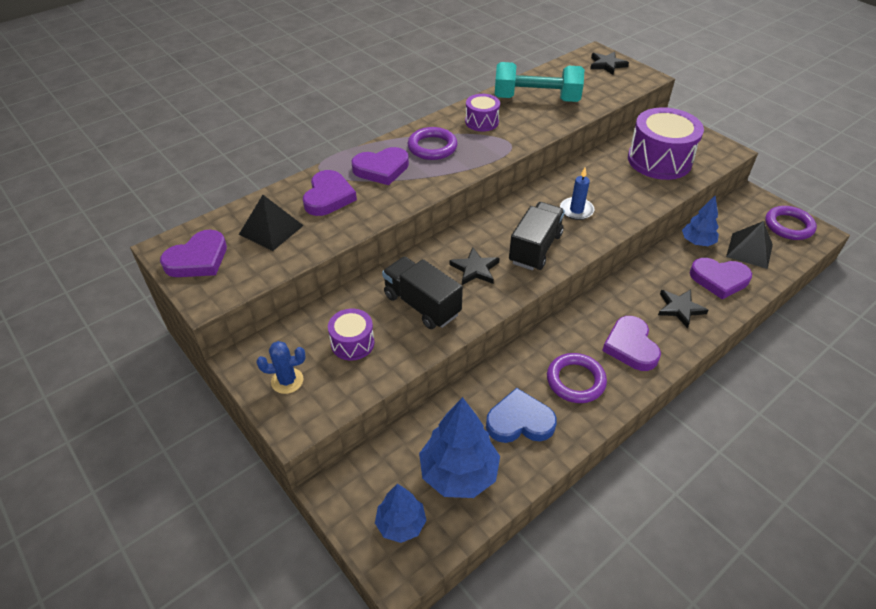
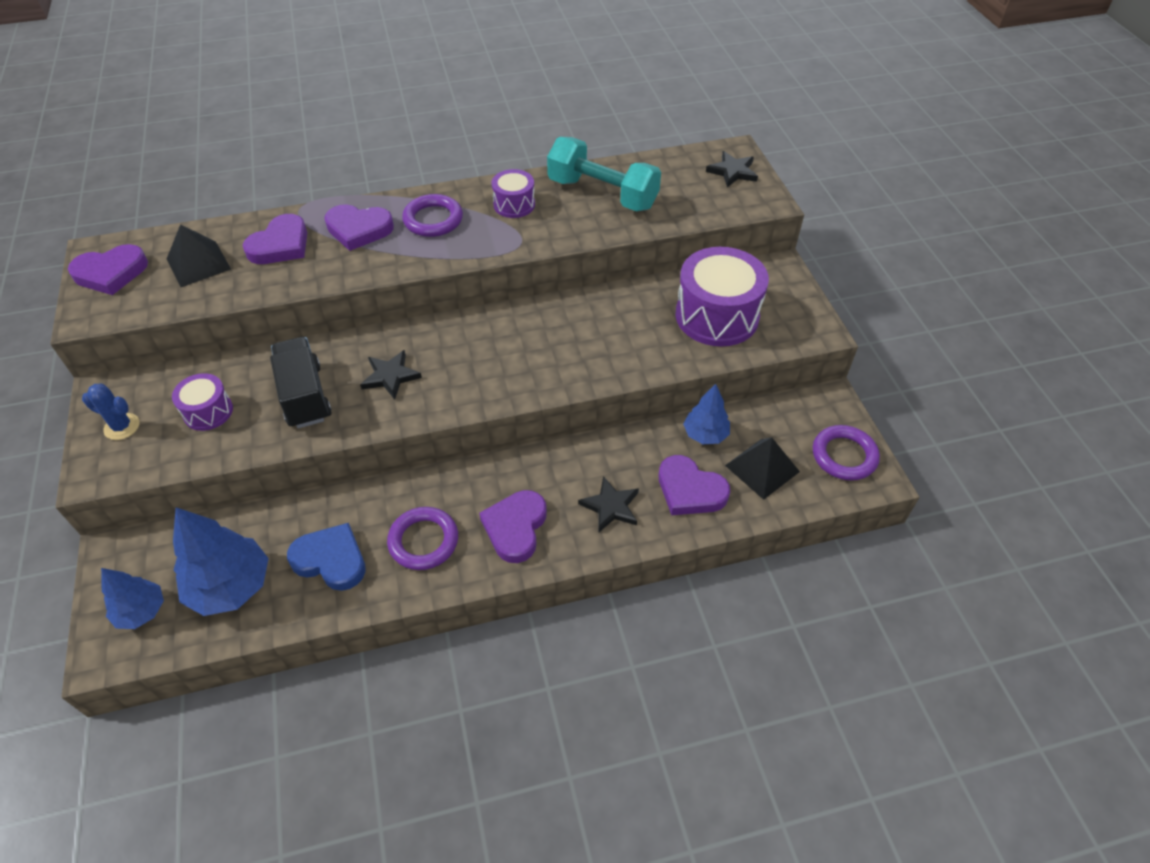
camera: 25 degrees right, 5 degrees up
(535, 248) = (473, 375): black truck -> none
(576, 210) = (559, 346): blue candle -> none

